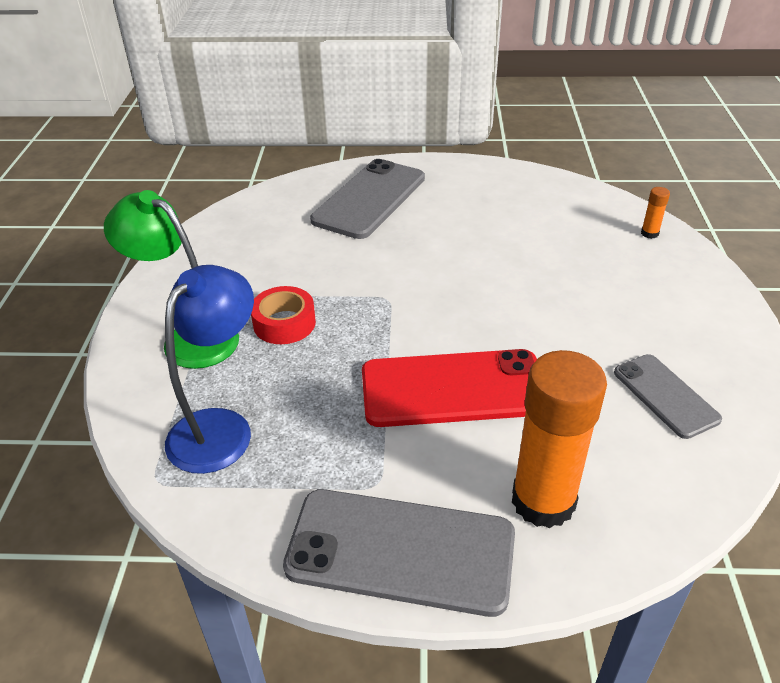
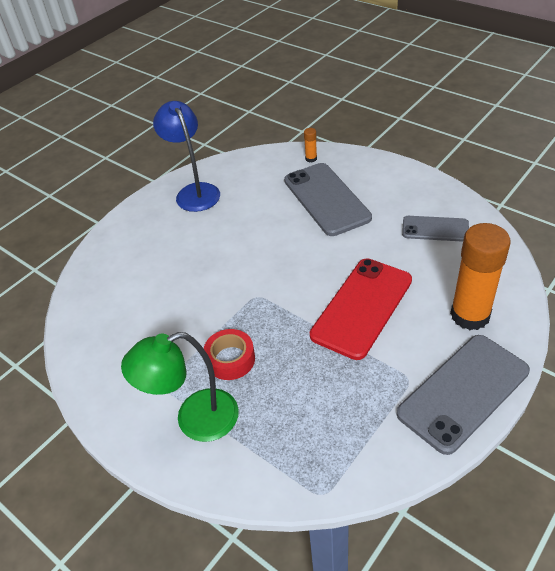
camera: 50 degrees left, 5 degrees up
(220, 427) = (301, 438): blue lamp -> blue lamp (194, 192)
(369, 199) = (144, 253): grey phone -> grey phone (326, 199)

